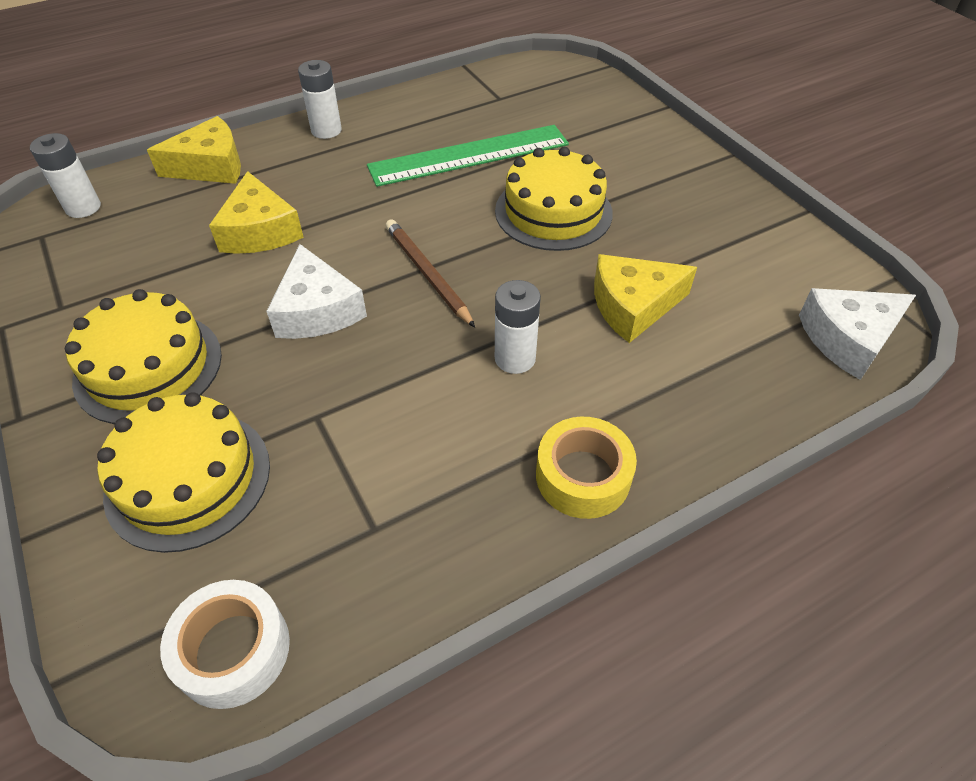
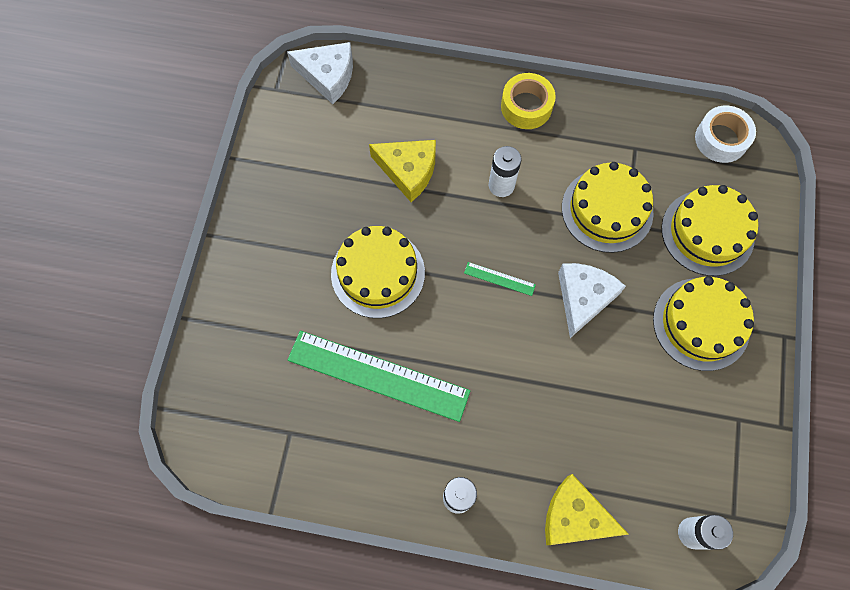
camera: 140 degrees left, 20 degrees up
(259, 231) = (578, 402): yellow cheese -> none
(356, 416) = (607, 210): none -> yellow cake
(428, 274) = (499, 279): brown pencil -> green ruler

